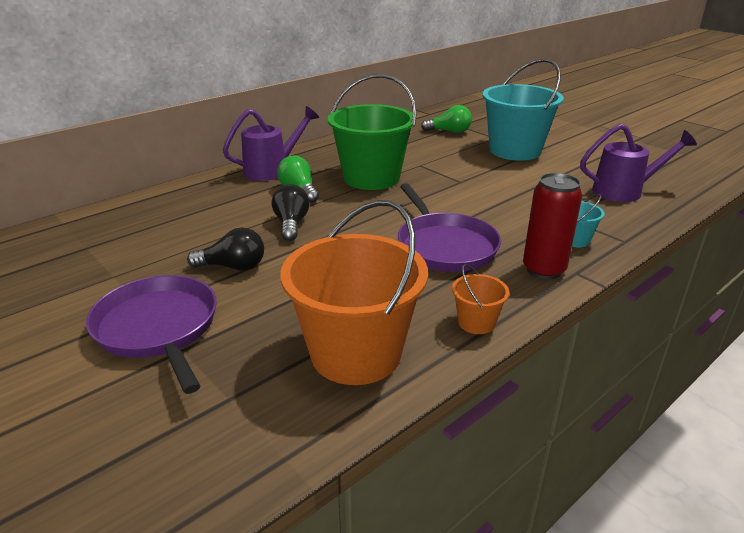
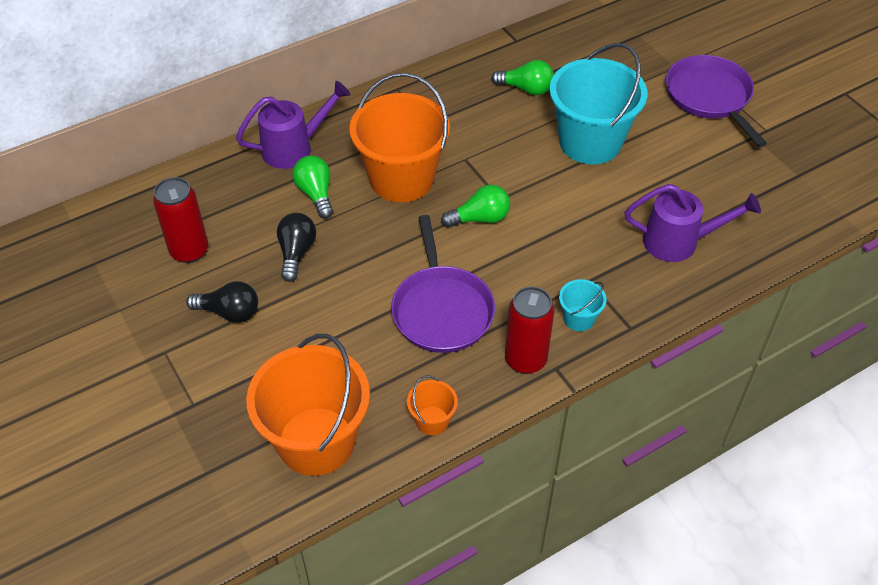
camera: 10 degrees right, 20 degrees up
(158, 328) = (156, 386): purple pan -> purple pan (710, 97)
(185, 232) = (189, 251): none -> red can
(371, 178) = (401, 178): green bucket -> orange bucket
(450, 192) = (480, 218): none -> green light bulb

